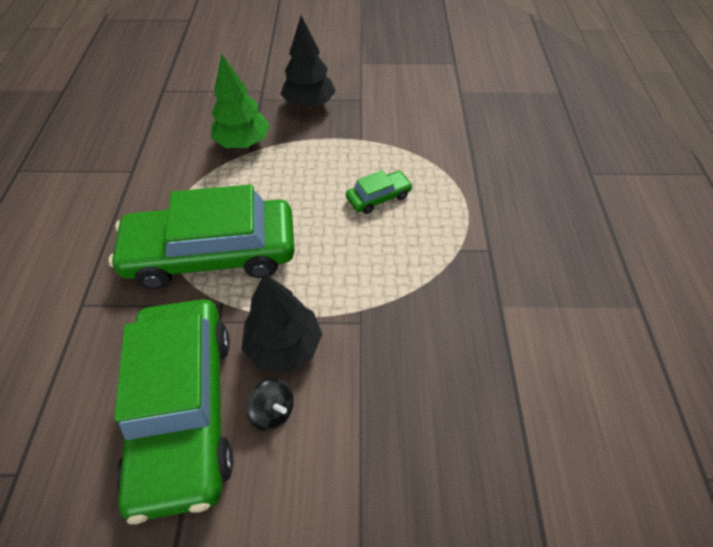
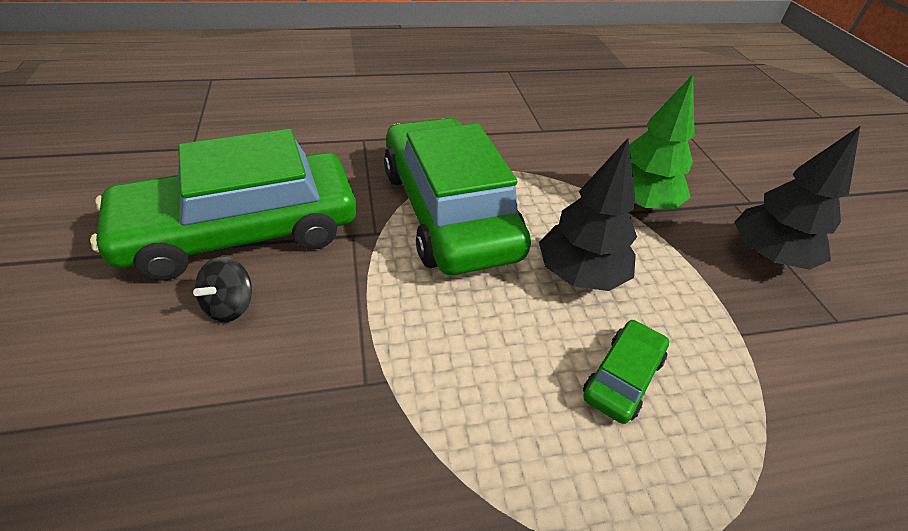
camera: 75 degrees right, 10 degrees down
(284, 346) = (321, 300): black tree -> black tree (580, 274)
(378, 197) = (623, 377): green car -> green car turned 105 degrees counterclockwise

